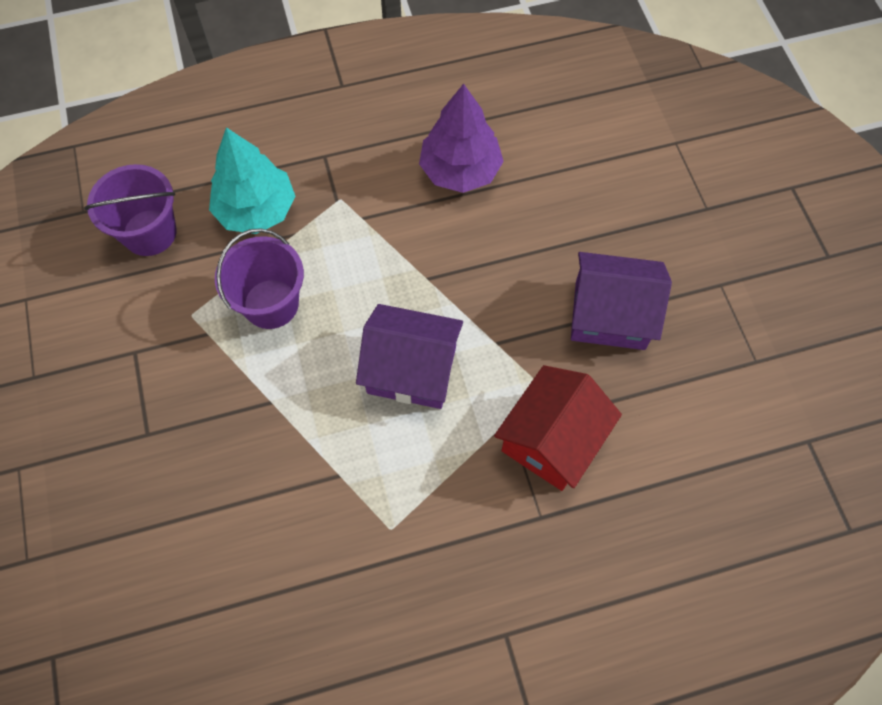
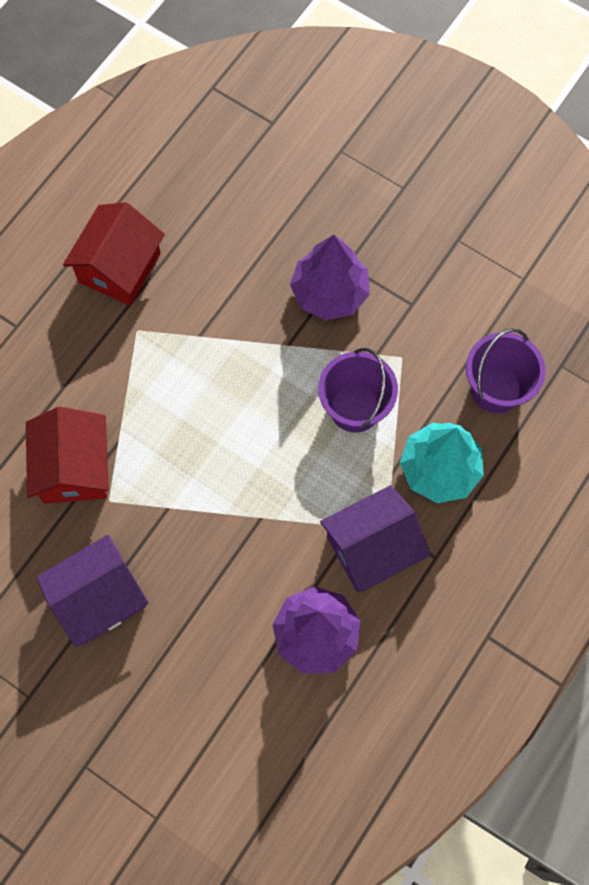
camera: 140 degrees right, 5 degrees up
(188, 420) = (329, 293): none -> purple tree
(352, 614) = (119, 267): none -> red house
(412, 370) = (212, 440): purple house -> purple house (372, 548)

